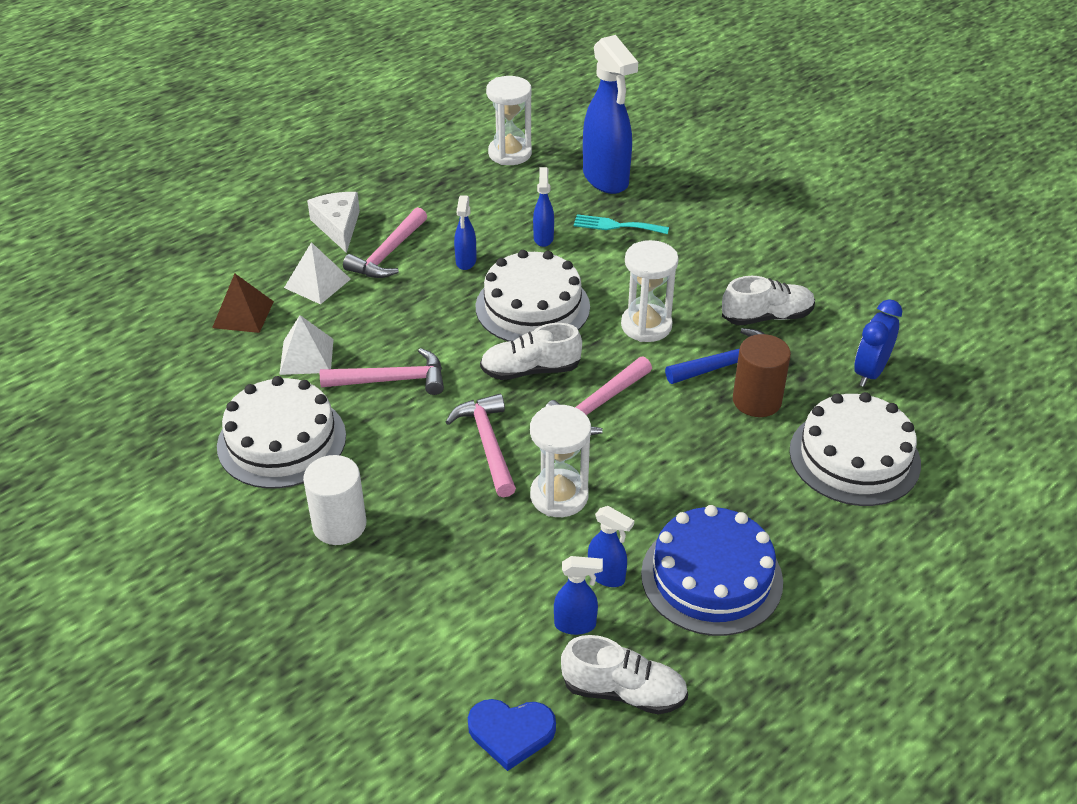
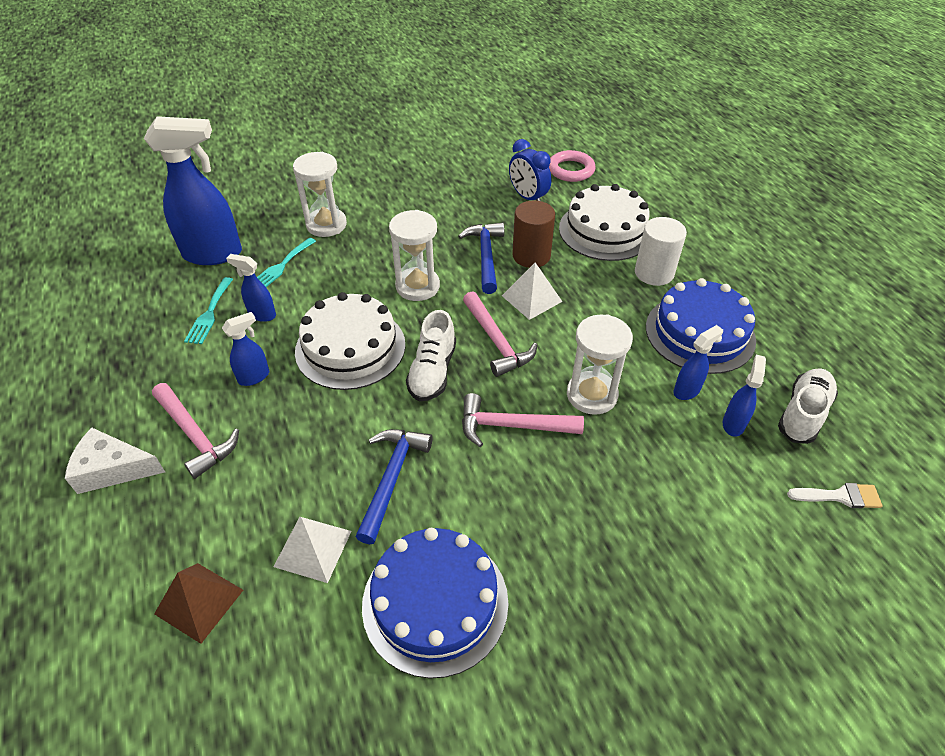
camera: 70 degrees left, 5 degrees up
(281, 441) = (435, 602): white cake -> blue cake
(317, 283) = (196, 511): white pyramid -> white pyramid (532, 298)
(339, 525) = (577, 572): white cylinder -> white cylinder (654, 273)
(391, 380) = (391, 479): pink hammer -> blue hammer
(466, 261) = (254, 377): blue spray bottle -> blue spray bottle turned 60 degrees counterclockwise
(510, 153) = (118, 303): white hourglass -> white hourglass (326, 225)
(511, 733) = (840, 496): blue heart -> white brush
(526, 207) = (209, 314): none -> turquoise fork
(767, 317) = (445, 223): white shoe -> none
(965, 399) = (571, 170): none -> pink ring

